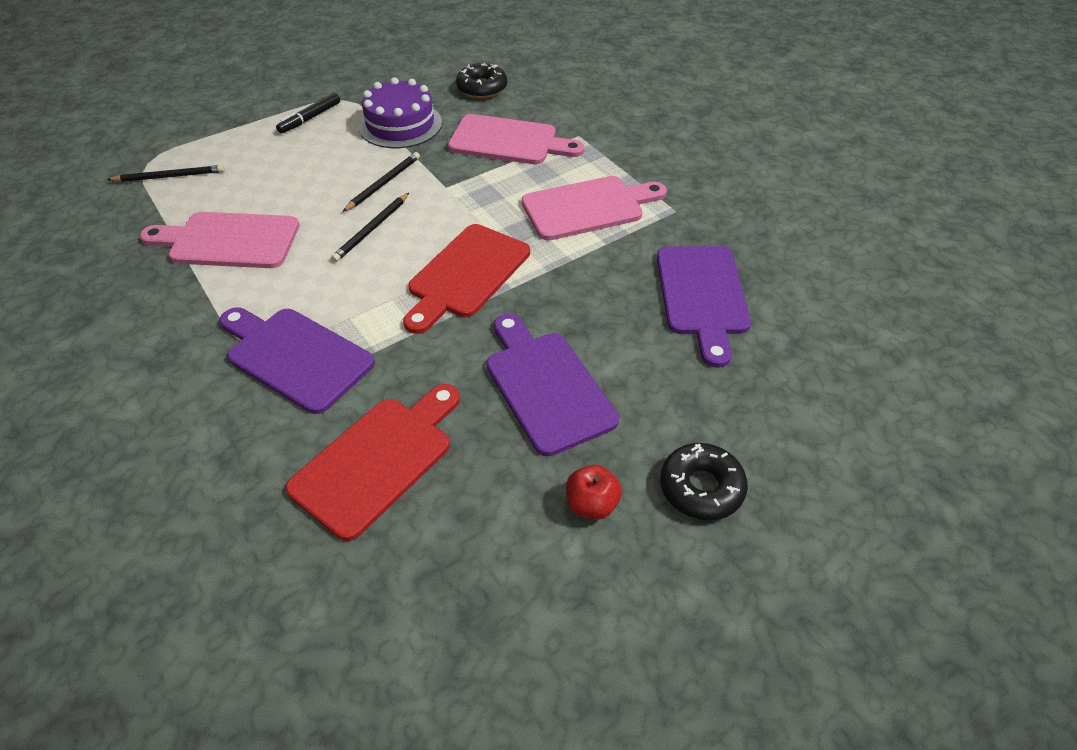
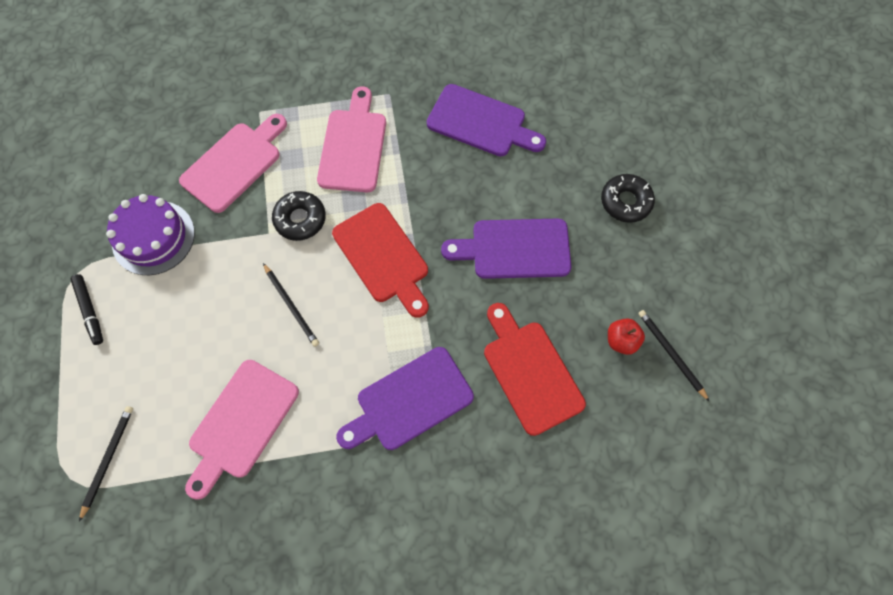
camera: 65 degrees left, 20 degrees up
(383, 183) = (234, 278): black pencil -> black pencil (671, 354)
(482, 88) = (139, 152): black donut -> black donut (300, 219)
(591, 504) = (613, 263): red apple -> red apple (621, 340)

